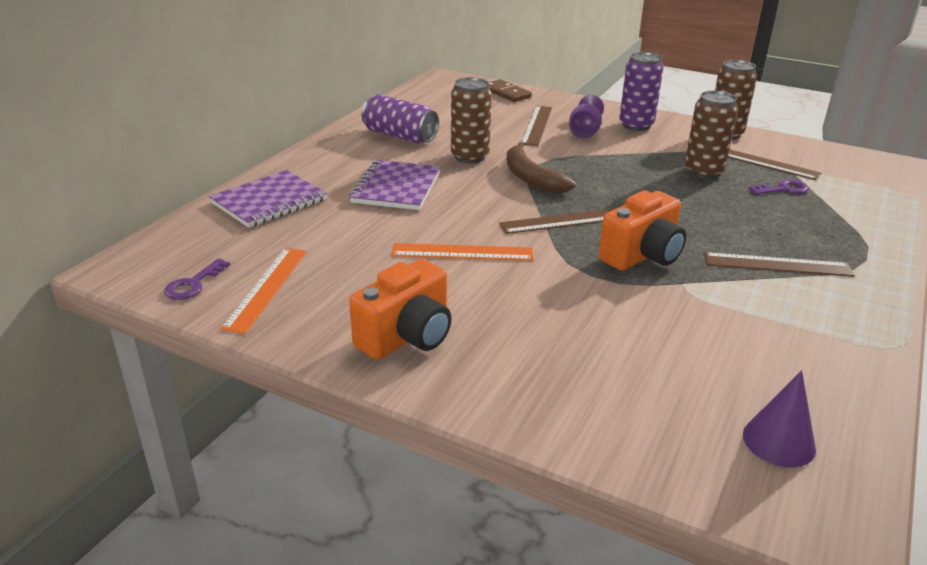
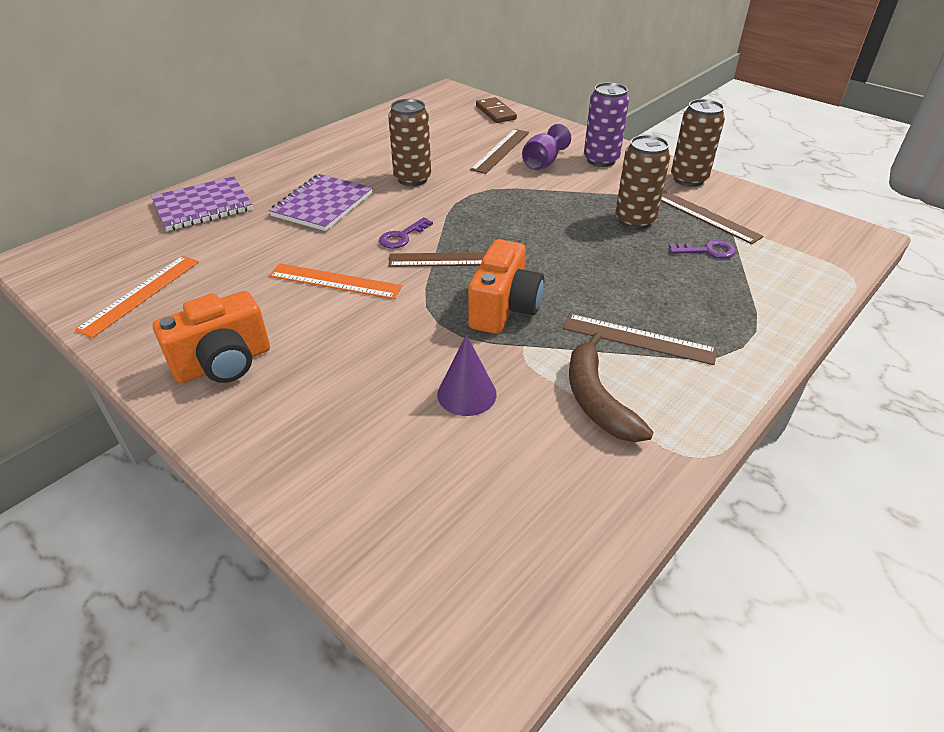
camera: 15 degrees right, 10 degrees up
(193, 284) = (85, 281): purple key -> purple key (402, 236)
(400, 136) = (363, 150): purple can -> none
(531, 178) = (454, 208): brown banana -> brown banana (596, 399)
(642, 256) = (504, 309): orange camera -> orange camera turned 45 degrees counterclockwise
(779, 441) = (496, 545): purple cone -> purple cone (466, 394)

